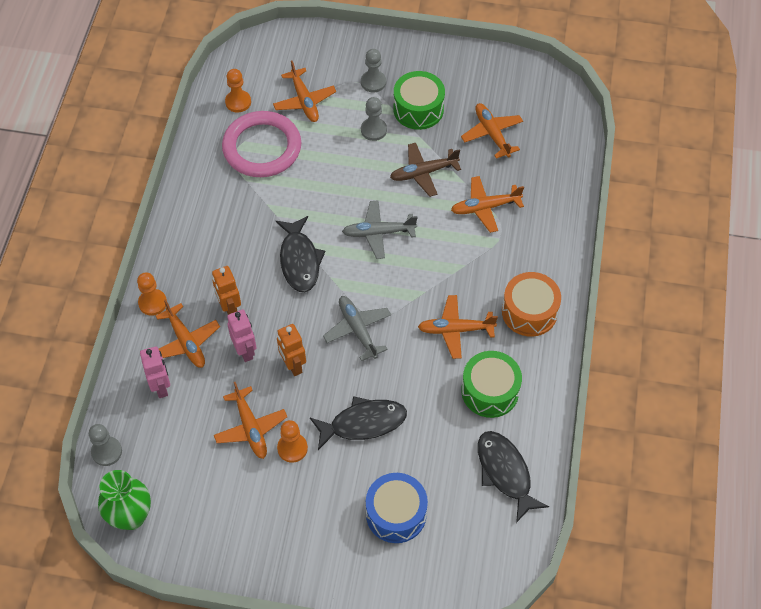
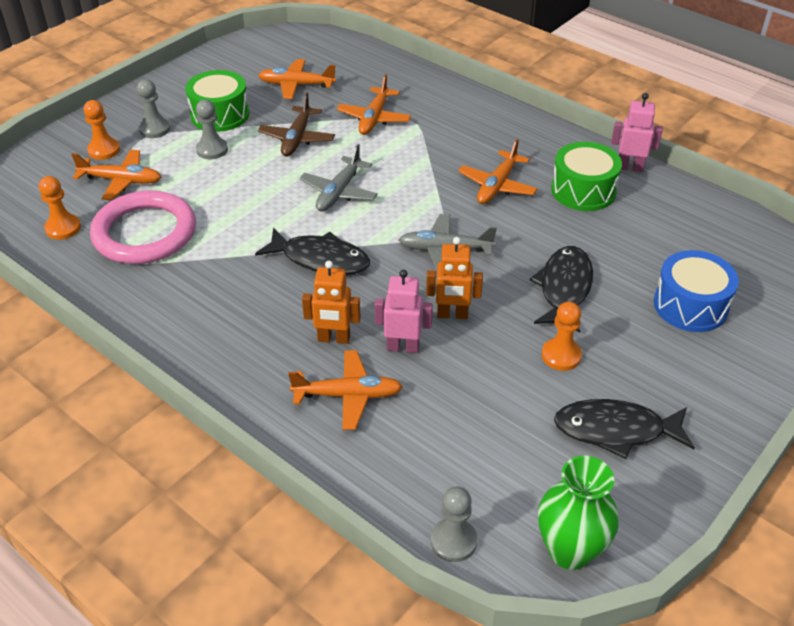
camera: 60 degrees left, 15 degrees down
(152, 303) = (265, 406): orange pawn -> orange pawn (104, 150)
(161, 387) = (395, 444): pink robot -> pink robot (630, 167)
(250, 428) = (511, 381): orange plane -> none
(505, 472) = (681, 215): black fish -> black fish (615, 430)
(529, 312) = (512, 136): orange drum -> none

